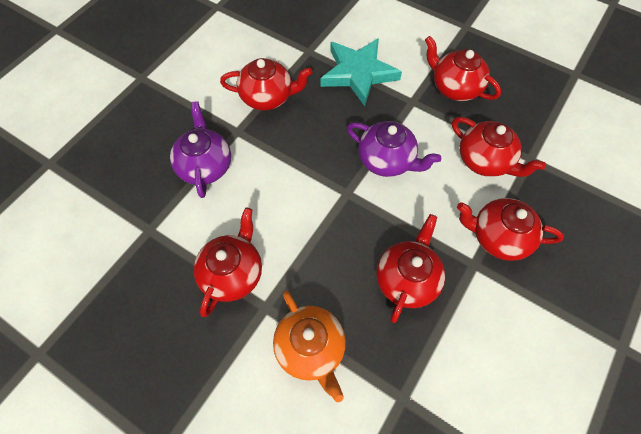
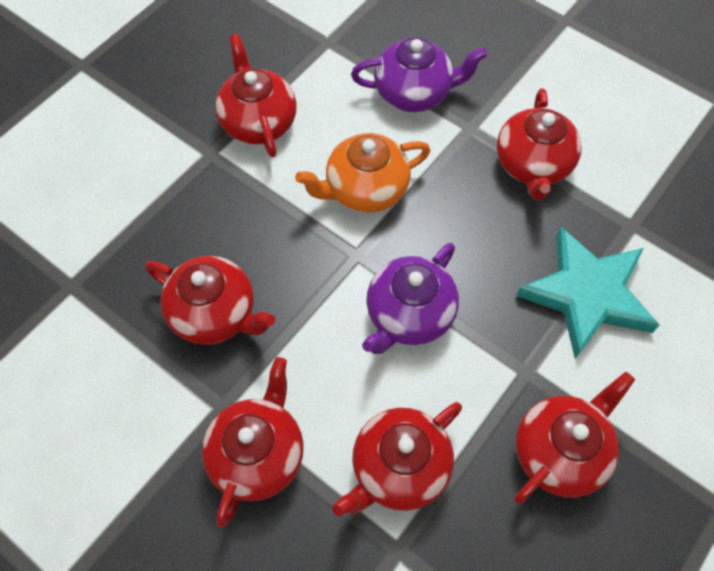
camera: 95 degrees right, 0 degrees up
(232, 273) = (258, 122): red teapot -> red teapot turned 135 degrees counterclockwise
(311, 348) = (150, 196): orange teapot -> orange teapot (365, 189)

